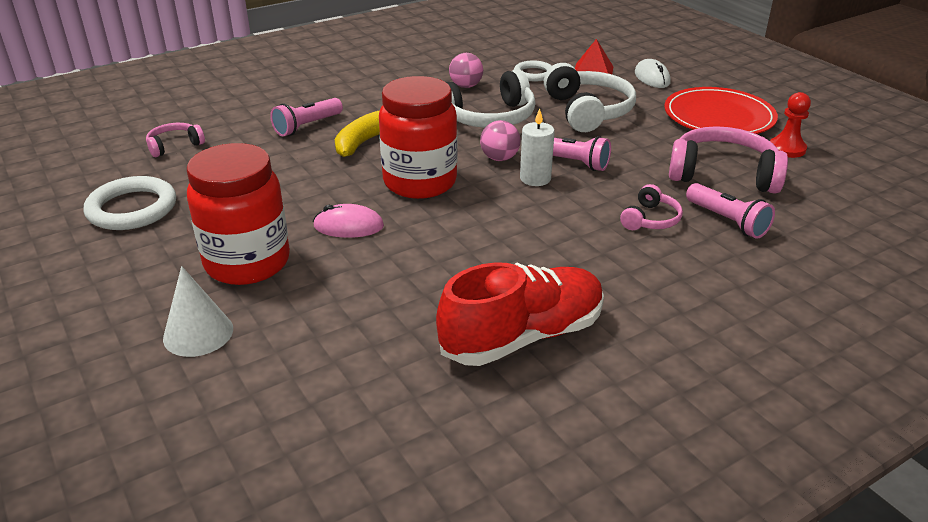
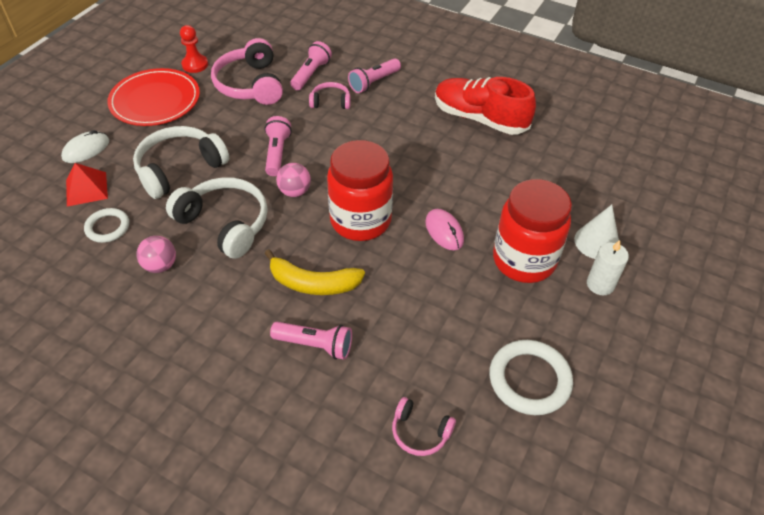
camera: 120 degrees left, 15 degrees up
(535, 178) = (313, 164): white candle -> white candle (600, 284)
(678, 267) = (374, 82): none -> pink flashlight

